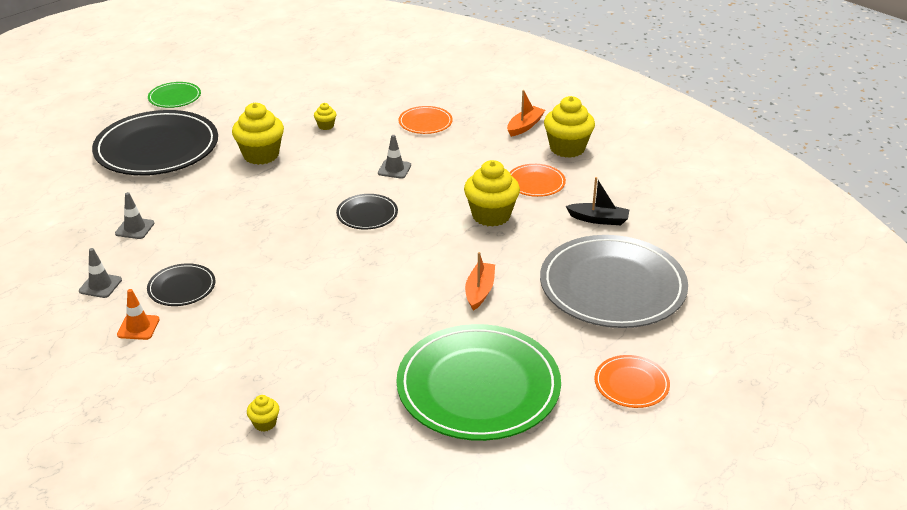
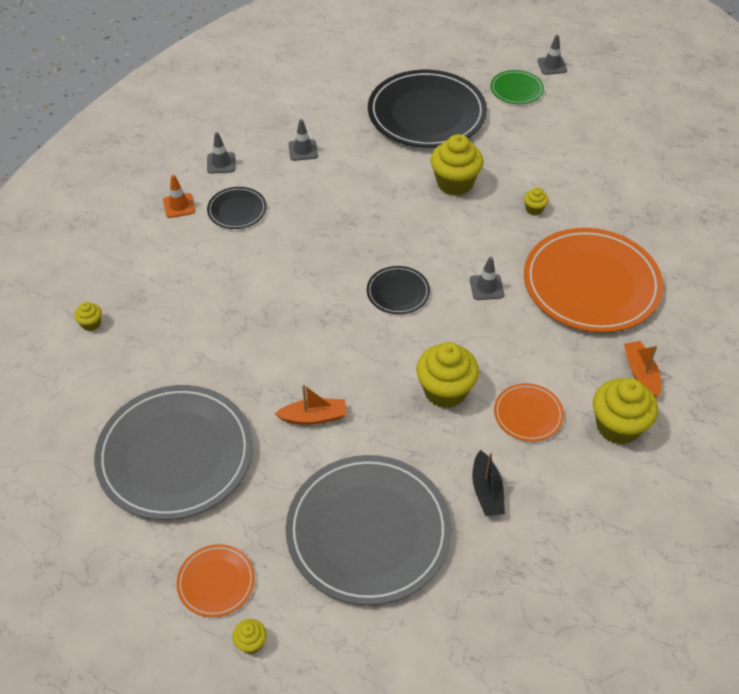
camera: 70 degrees right, 15 degrees up
(163, 74) = (552, 66): none -> grey traffic cone
(425, 122) = (591, 284): orange plate -> orange plate, size x2.18
(478, 387) = (175, 455): green plate -> grey plate
(525, 126) = (641, 373): orange boat -> orange boat turned 120 degrees counterclockwise
(698, 374) = (251, 642): none -> yellow cupcake

